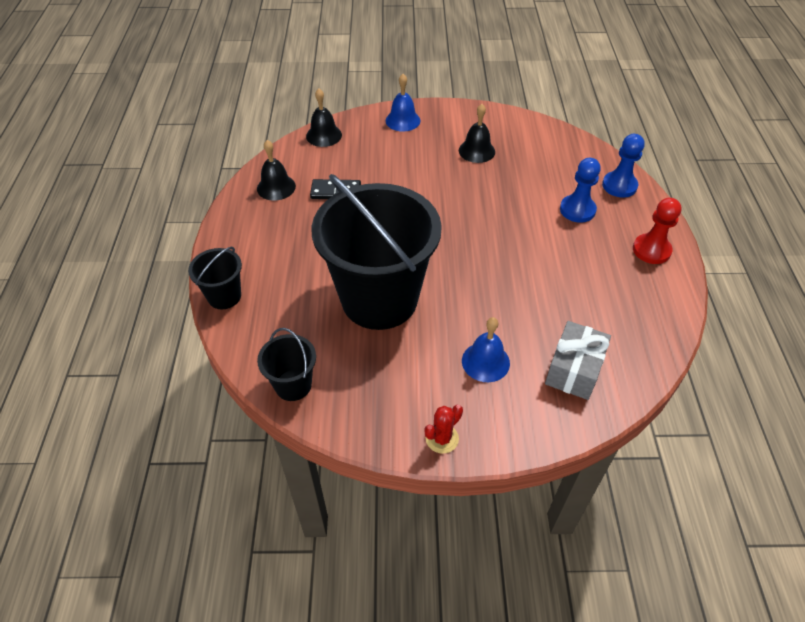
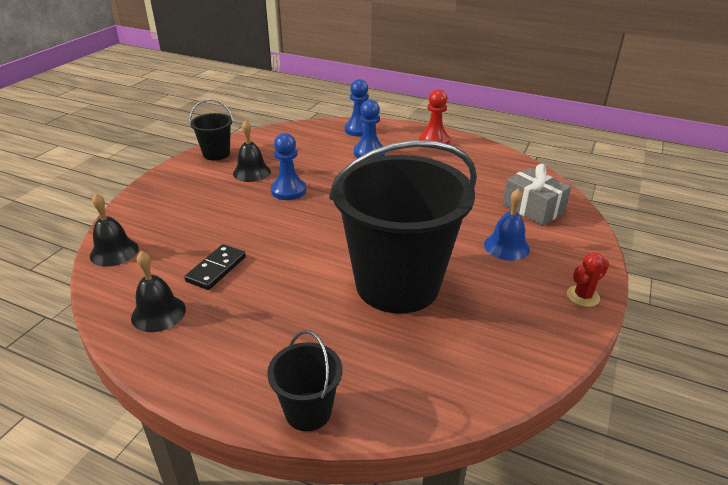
camera: 65 degrees left, 15 degrees down
(293, 385) = (482, 382): black bucket -> black bucket (216, 154)
(403, 120) = (159, 196): blue bell -> none
(442, 438) = (583, 296): red cactus -> red cactus turned 75 degrees clockwise
(465, 184) = (288, 190): none -> blue pawn

